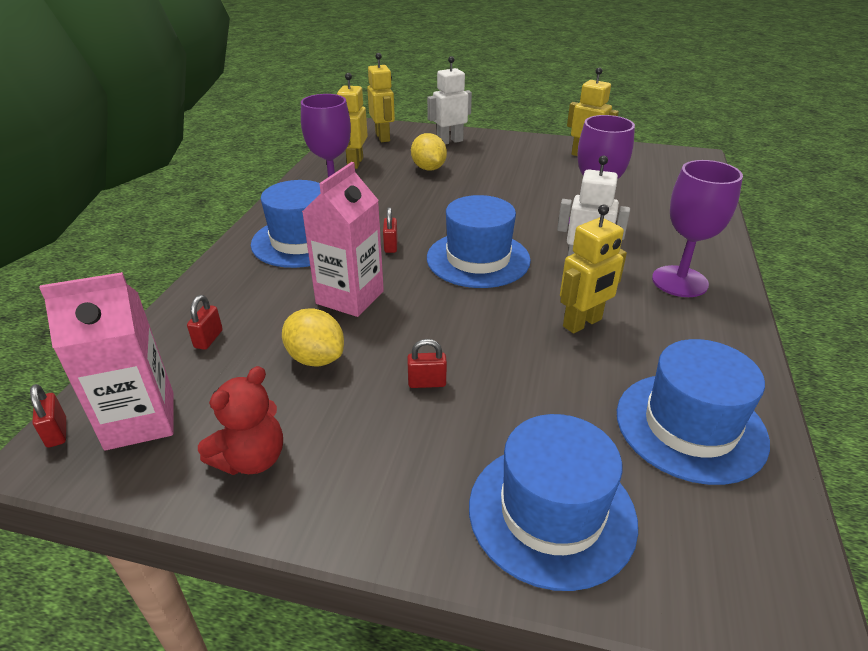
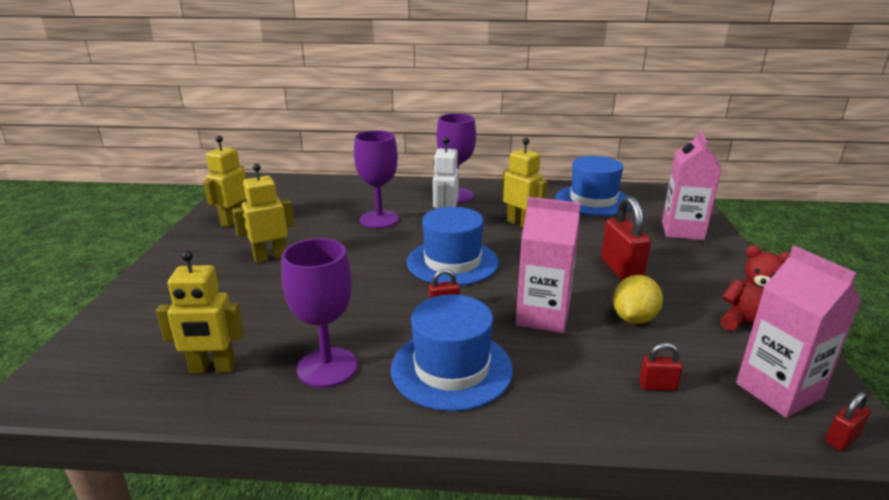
camera: 100 degrees left, 10 degrees down
(383, 137) = (112, 357): yellow robot -> yellow robot (270, 257)
(427, 383) = (621, 270): red padlock -> red padlock, size x1.98
(428, 168) = (247, 305): yellow lemon -> none
(449, 141) = (158, 298): white robot -> none
(551, 513) = (682, 231): blue hat -> pink carton

